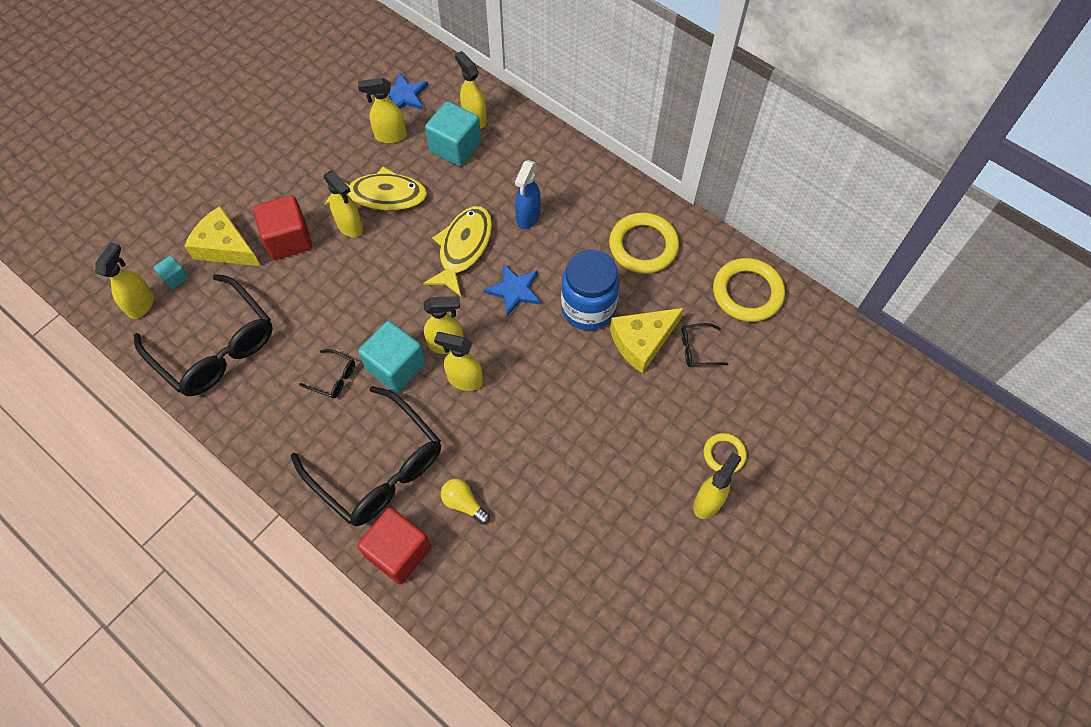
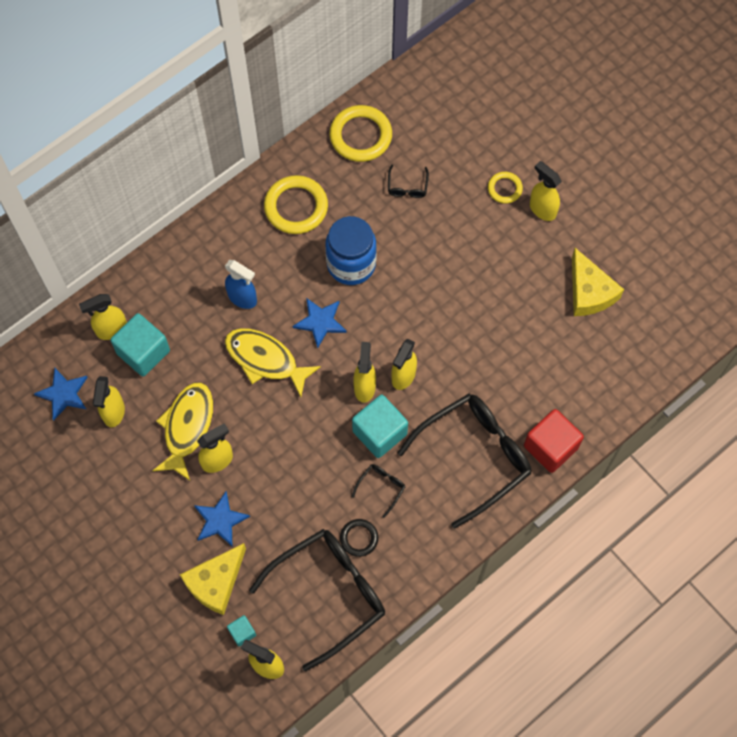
camera: 80 degrees left, 5 degrees up
(276, 365) = (359, 538): none -> black ring
(288, 239) = (220, 520): red cube -> blue star
(464, 503) = (517, 391): yellow light bulb -> none
(642, 341) = (392, 227): yellow cheese -> yellow cheese (589, 292)

